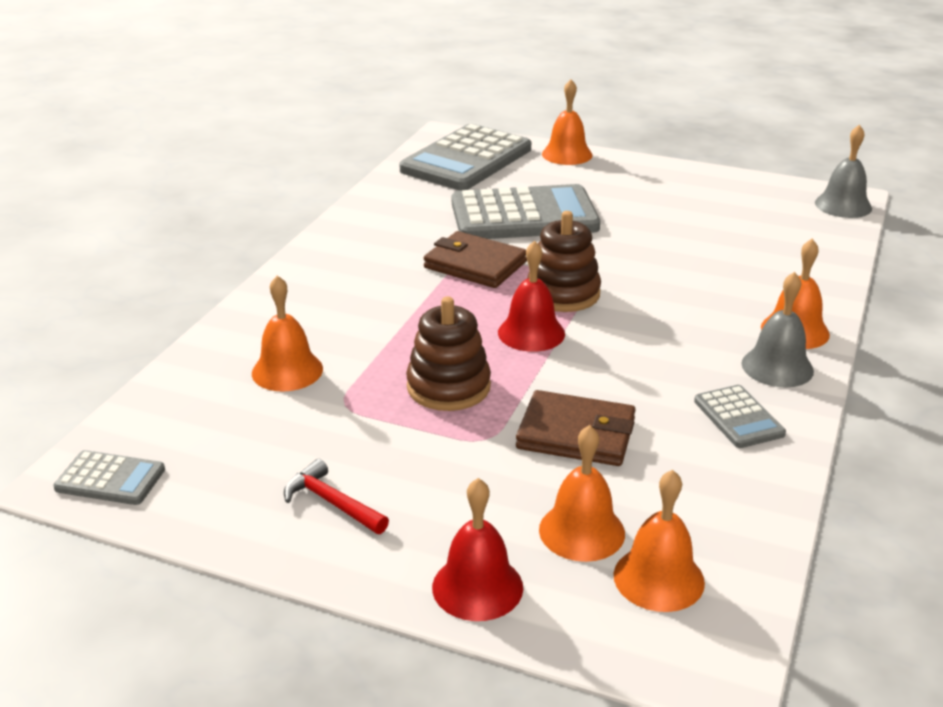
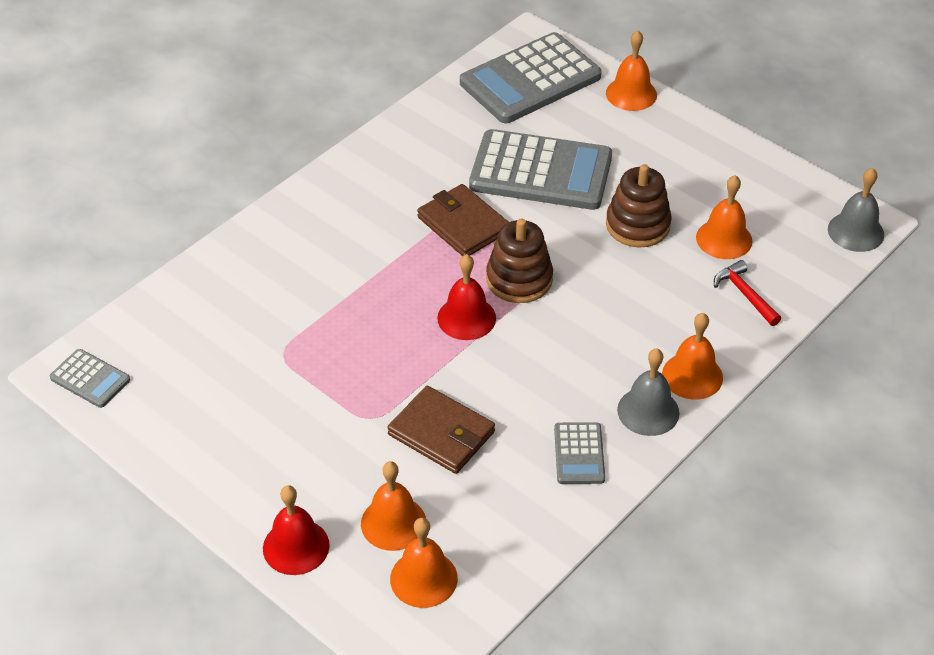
camera: 20 degrees right, 15 degrees up
(287, 371) = (255, 307): orange bell -> orange bell (724, 239)
(331, 502) = (231, 445): red hammer -> red hammer (744, 294)
(448, 387) = (369, 358): brown stacking toy -> brown stacking toy (637, 225)

